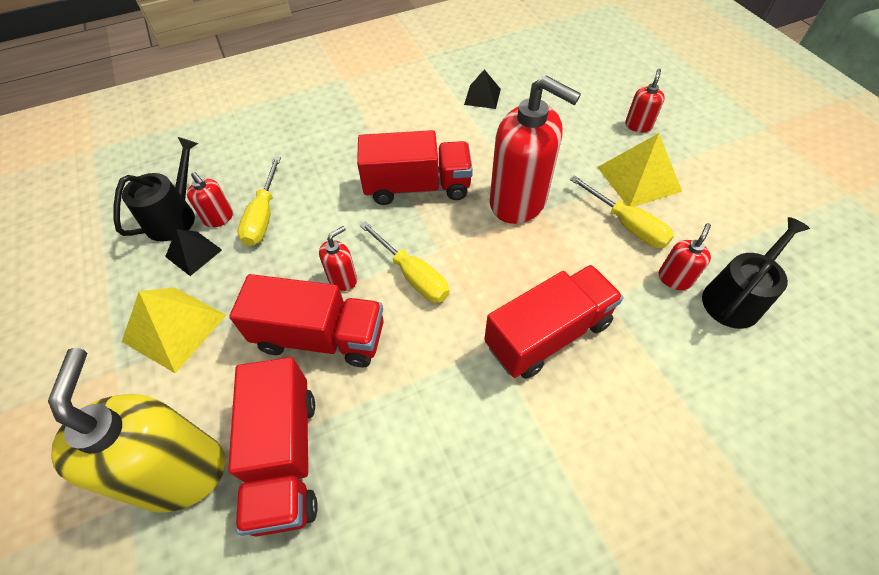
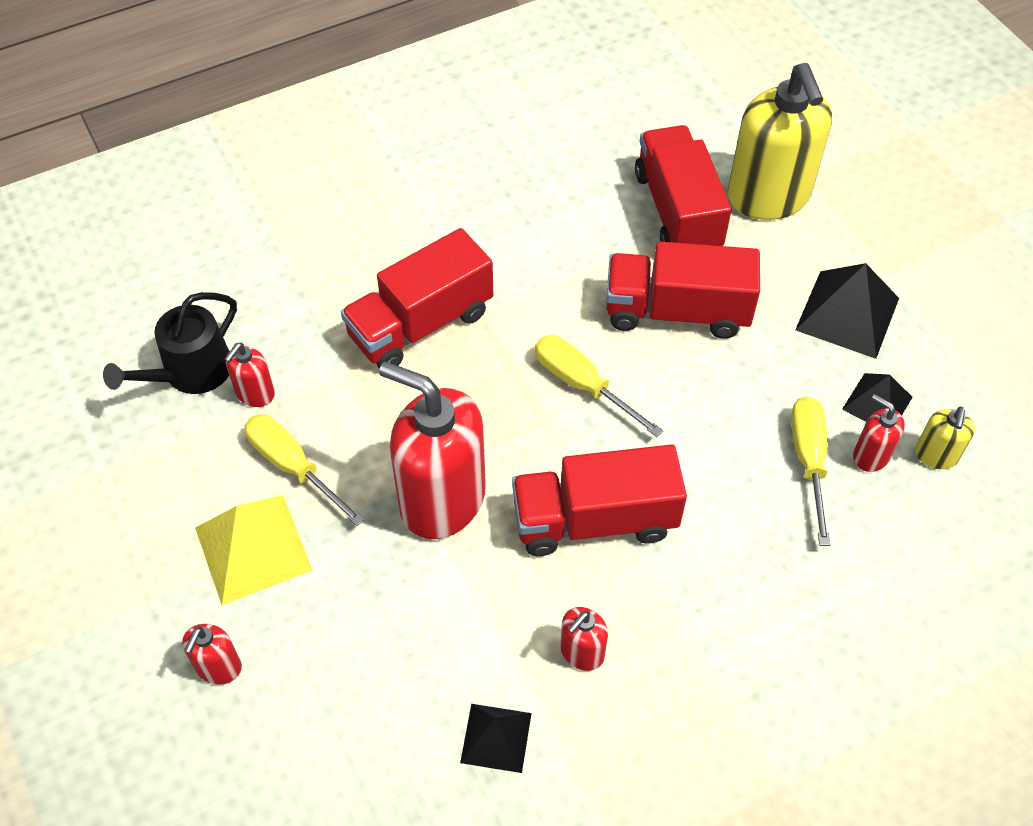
camera: 175 degrees right, 0 degrees up
(174, 328) = (847, 313): yellow pyramid -> black pyramid
(175, 216) = (935, 455): black watering can -> yellow soap dispenser
(343, 279) = (669, 377): red soap dispenser -> red soap dispenser (581, 652)

